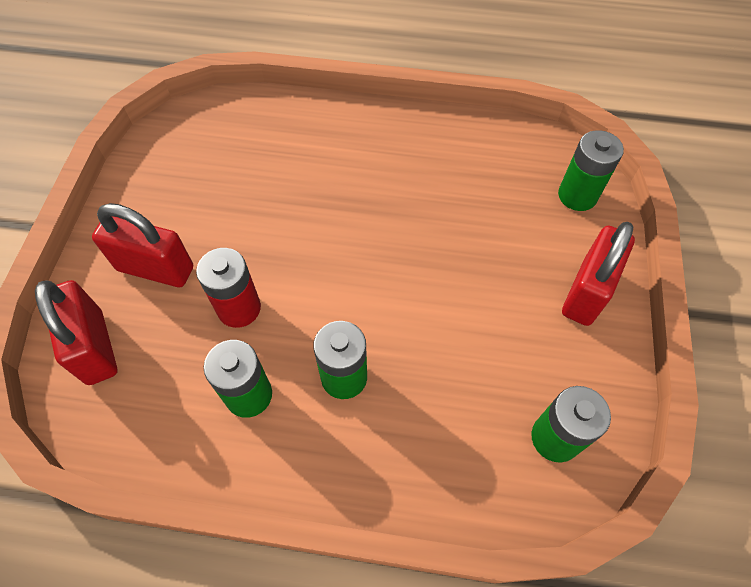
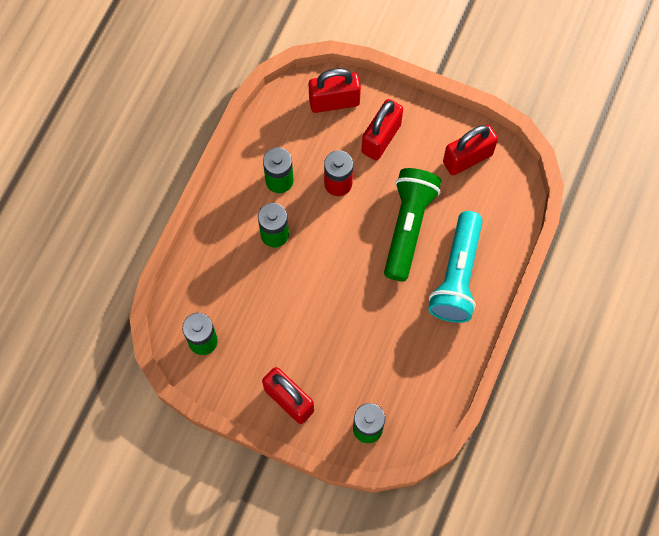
camera: 105 degrees right, 10 degrees up
(175, 164) = (467, 158): none -> red padlock
(289, 208) = (408, 227): none -> green flashlight
(343, 146) = (457, 275): none -> turquoise flashlight

